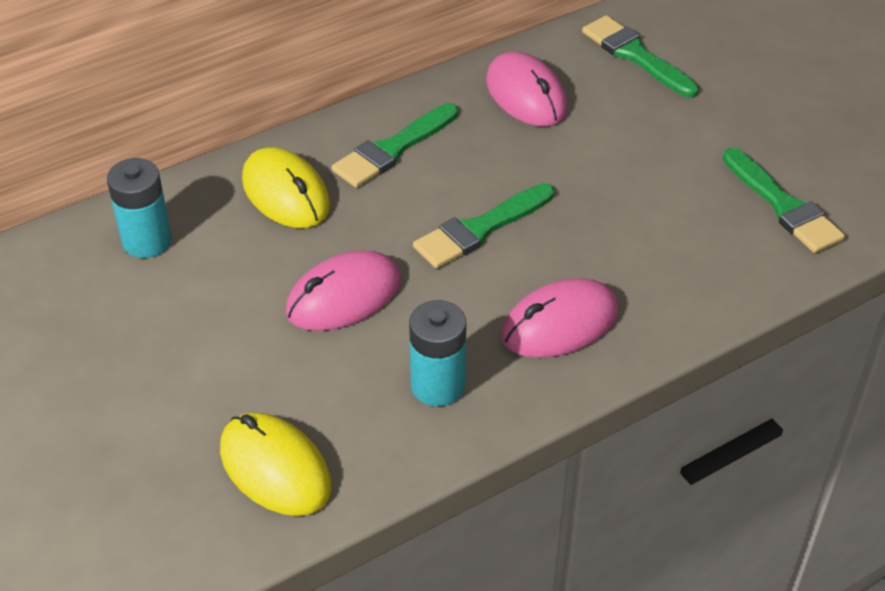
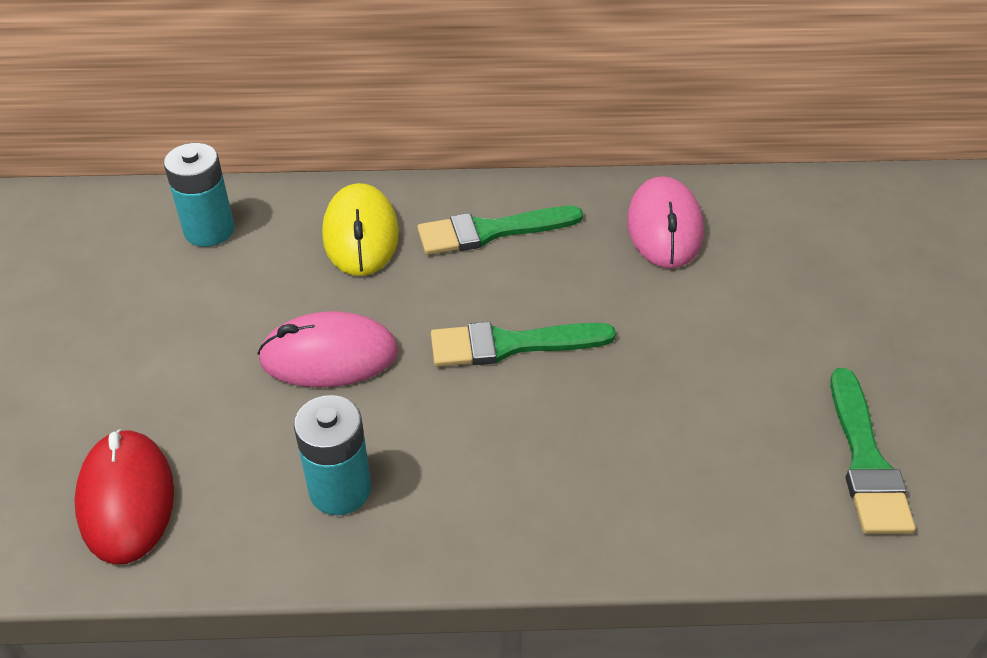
camera: 30 degrees right, 0 degrees up
(275, 468) = (126, 499): yellow mouse -> red mouse
(560, 323) = (513, 481): pink mouse -> none
(635, 55) = (812, 229): green brush -> none

